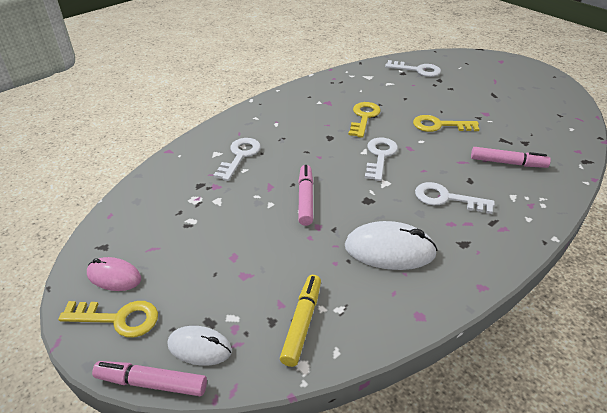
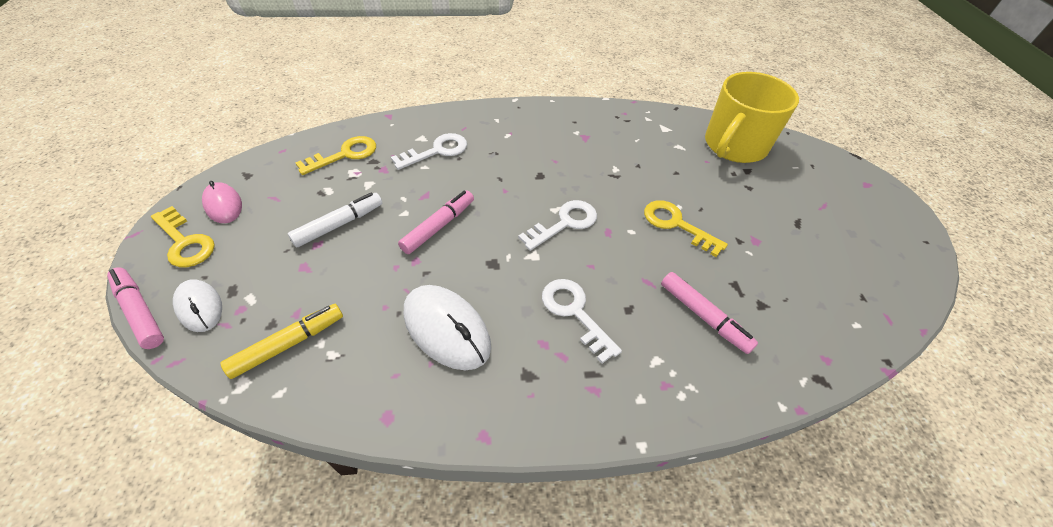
camera: 35 degrees right, 10 degrees up
(233, 236) = (339, 224): none -> white marker
(364, 117) = (601, 172): yellow key -> yellow key (344, 155)
(417, 70) = (734, 146): white key -> yellow mug

